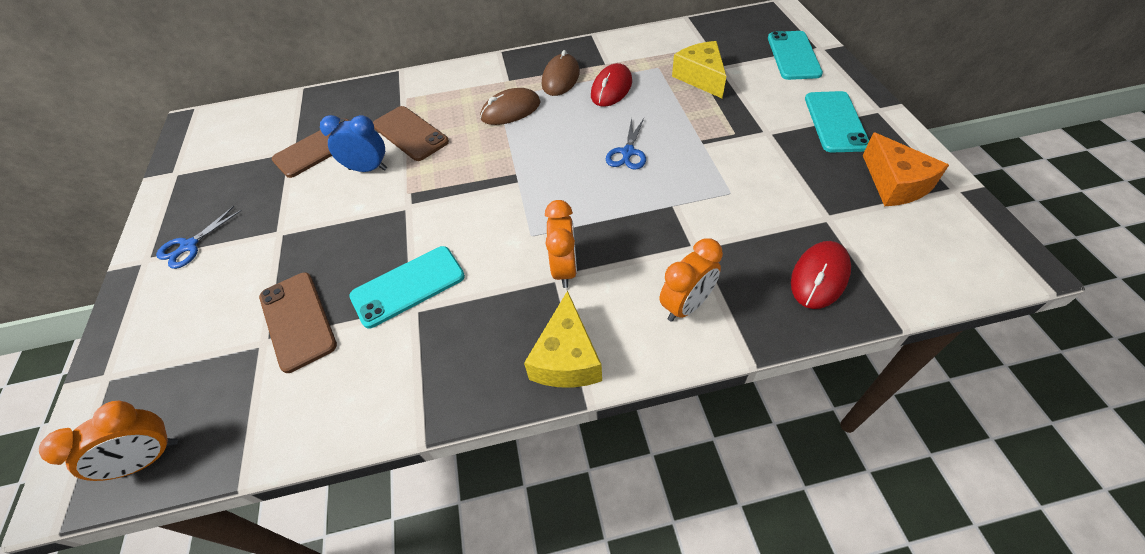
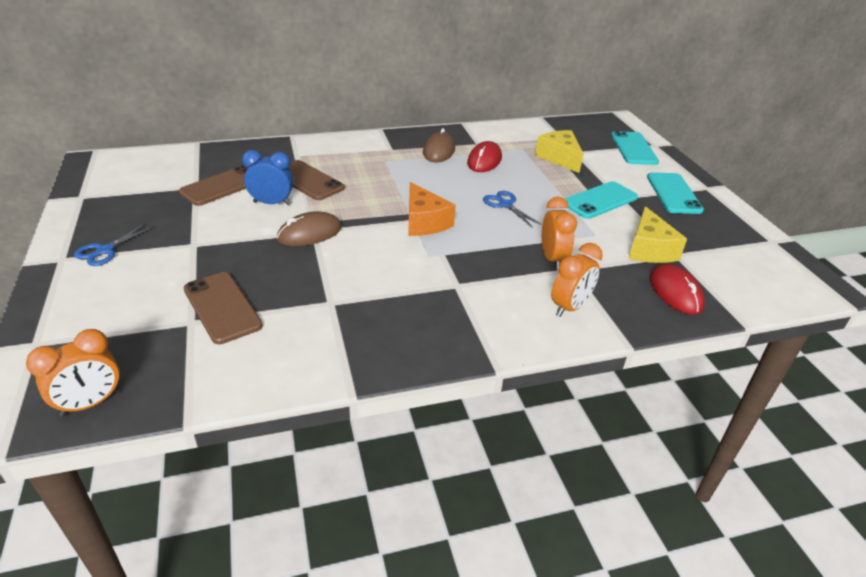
camera: 10 degrees left, 15 degrees down
(408, 286) = (323, 287): turquoise phone -> turquoise phone (600, 200)
(510, 110) = (397, 170): brown mouse -> brown mouse (309, 233)
(564, 269) = (462, 280): orange clock -> orange clock (552, 259)
(566, 358) = (473, 339): yellow cheese -> yellow cheese (649, 249)
(628, 153) = (505, 204): blue scissors -> blue scissors turned 135 degrees clockwise
(819, 277) = (675, 292): red mouse -> red mouse turned 45 degrees counterclockwise
(894, 184) = (725, 235): orange cheese -> orange cheese (424, 222)

